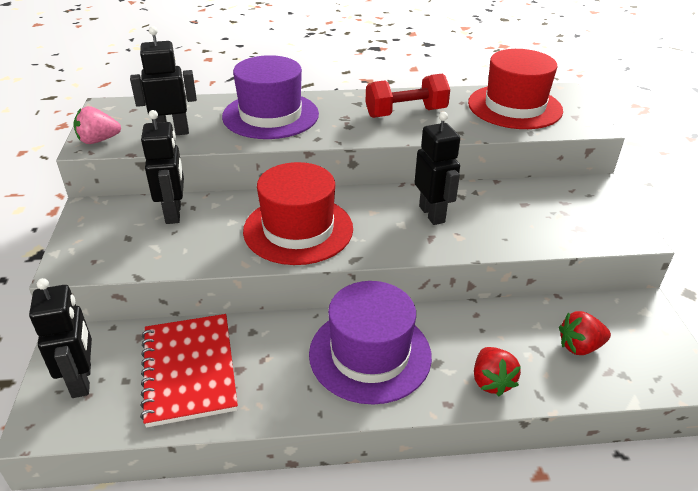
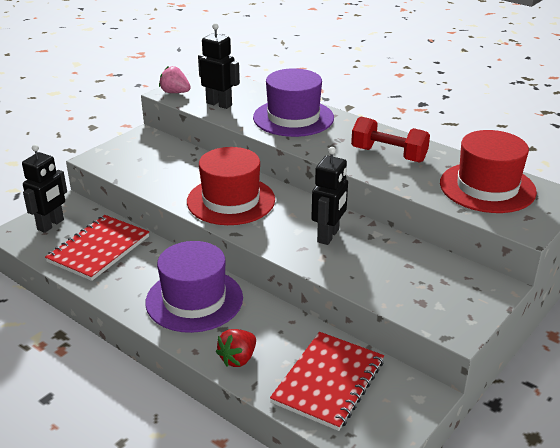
camera: 45 degrees right, 5 degrees down
(174, 213) = (180, 157): black robot -> none
(579, 346) = (328, 382): red strawberry -> red notebook

